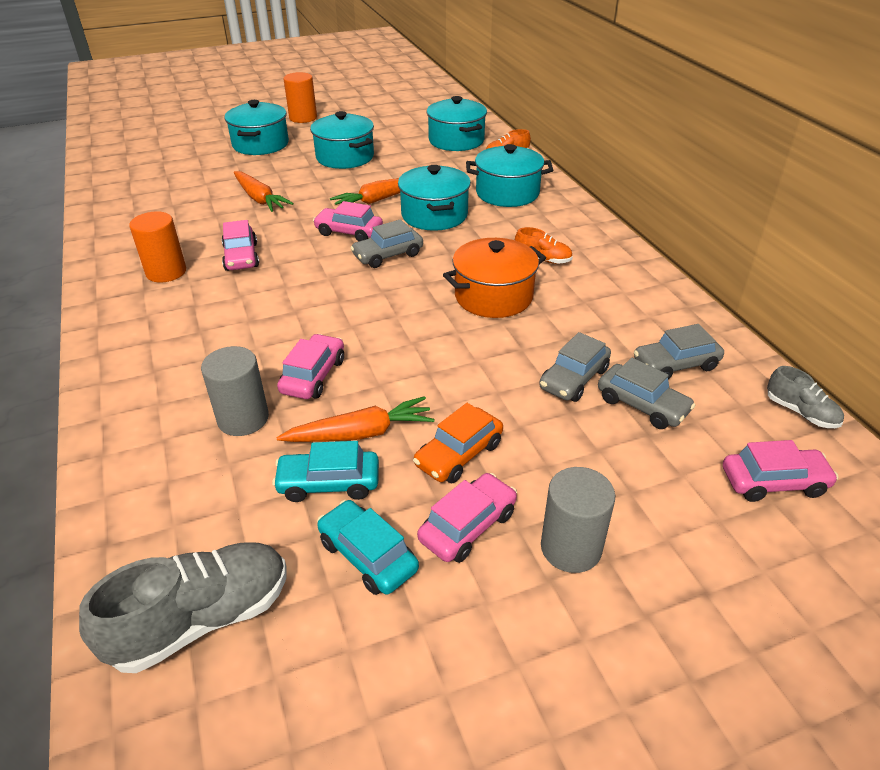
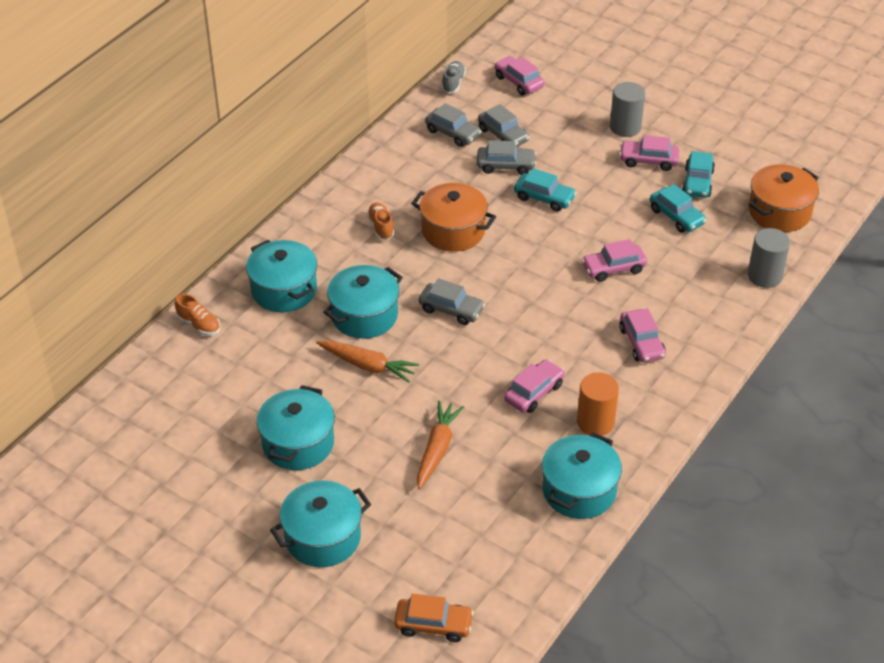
camera: 125 degrees left, 5 degrees up
(202, 619) = (779, 212): grey shoe -> orange pot
(243, 418) = (674, 275): grey cylinder -> grey cylinder (764, 276)
(303, 118) = (218, 552): orange cylinder -> none
(349, 232) = (439, 352): pink car -> pink car (641, 343)
(360, 433) = (634, 224): orange carrot -> none
(456, 140) = (188, 379): turquoise pot -> turquoise pot (579, 491)
(459, 454) = (609, 183): orange car -> orange car (433, 625)
(484, 381) = (544, 198): none -> turquoise car
(642, 405) = (503, 135): grey car -> grey car turned 135 degrees clockwise

